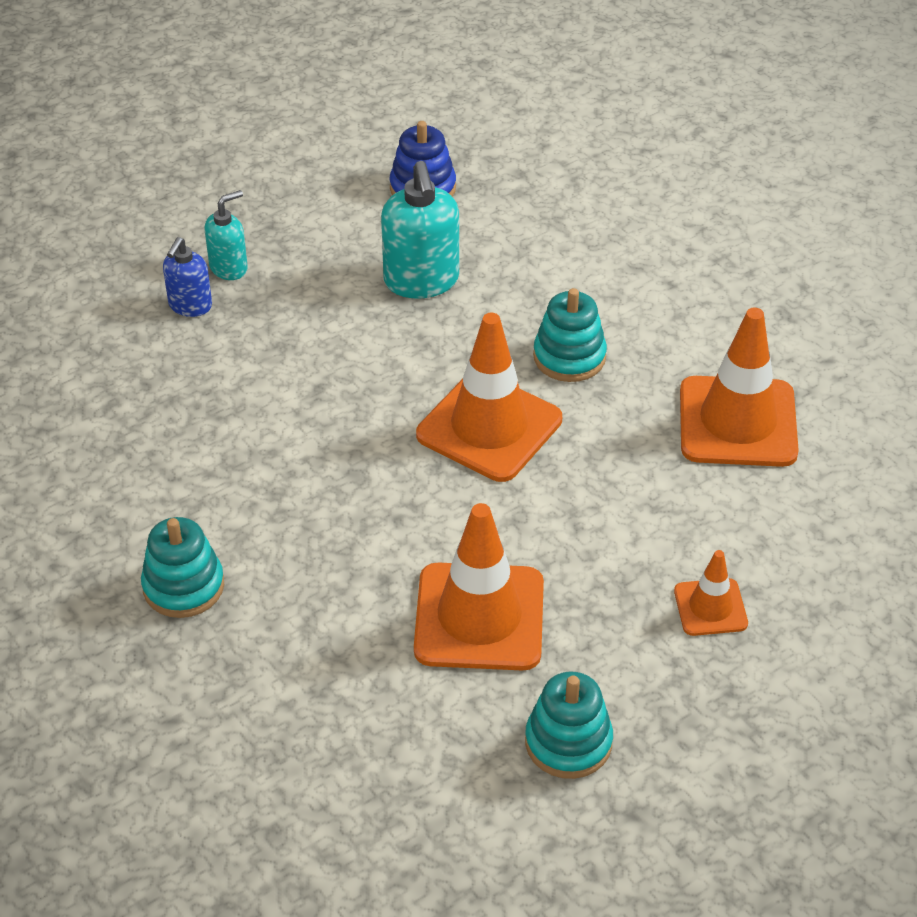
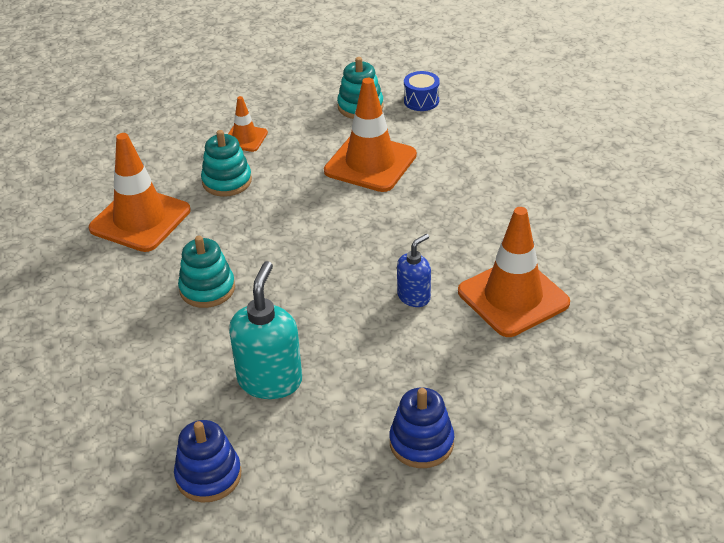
camera: 155 degrees left, 5 degrees down
(183, 586) = (535, 218): turquoise stacking toy -> turquoise stacking toy (227, 181)
(190, 306) = (468, 414): blue soap dispenser -> blue soap dispenser (414, 297)
(229, 268) = (421, 443): turquoise soap dispenser -> blue stacking toy
(467, 793) = (421, 101): none -> blue drum
(489, 427) = (295, 258): orange traffic cone -> orange traffic cone (513, 297)

